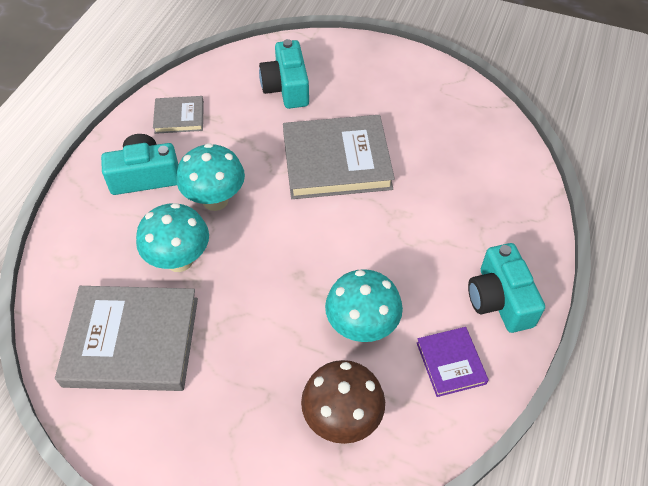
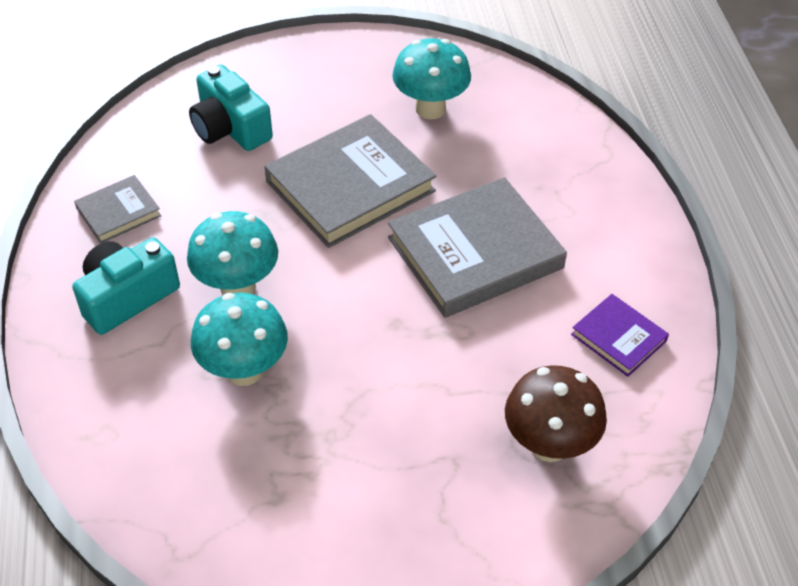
camera: 30 degrees left, 5 degrees down
(132, 341) = (255, 483): grey book -> grey book (475, 253)
(361, 327) = (504, 345): turquoise mushroom -> turquoise mushroom (430, 109)
(499, 299) = (623, 254): turquoise camera -> none

